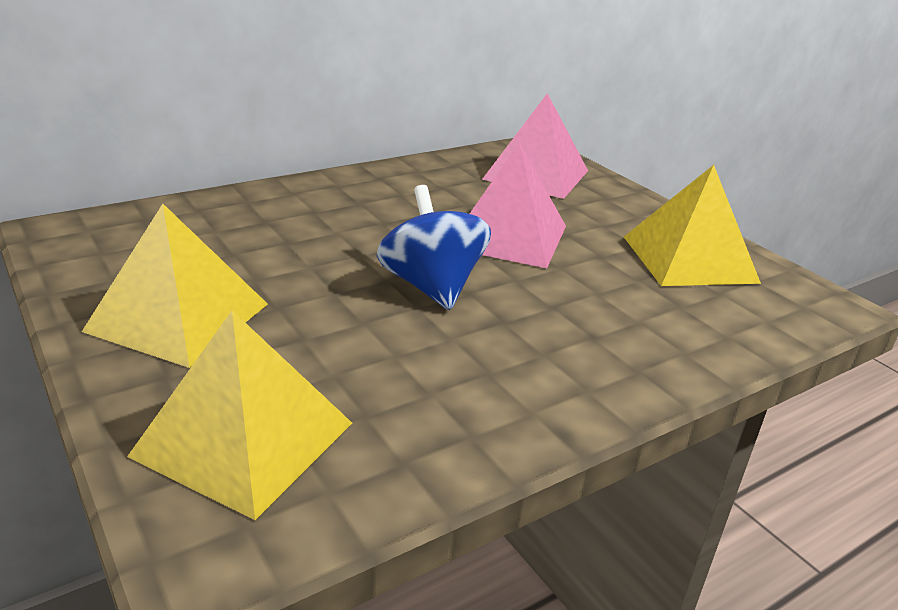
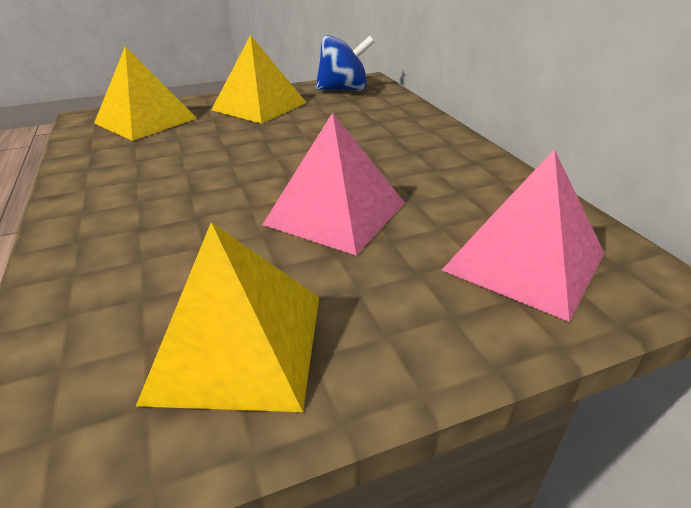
camera: 105 degrees right, 5 degrees up
(432, 287) = (255, 169): blue spinning top -> blue spinning top (344, 90)

